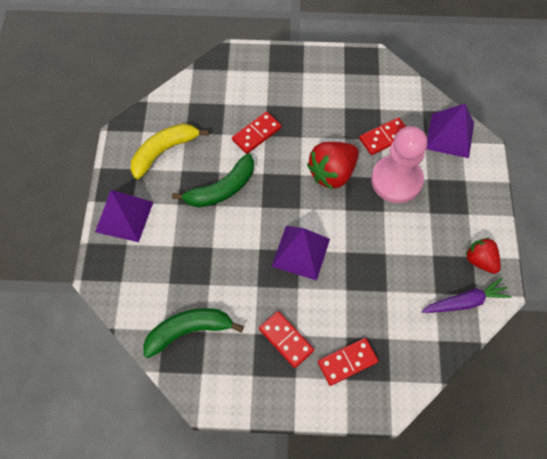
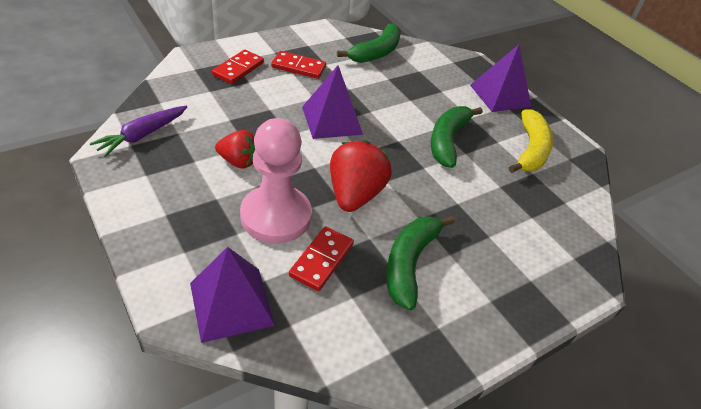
camera: 140 degrees right, 20 degrees down
(257, 134) = (467, 200): red domino -> none
(332, 112) = (410, 263): none -> green banana
(480, 260) = (135, 174): red strawberry -> red strawberry (238, 161)

